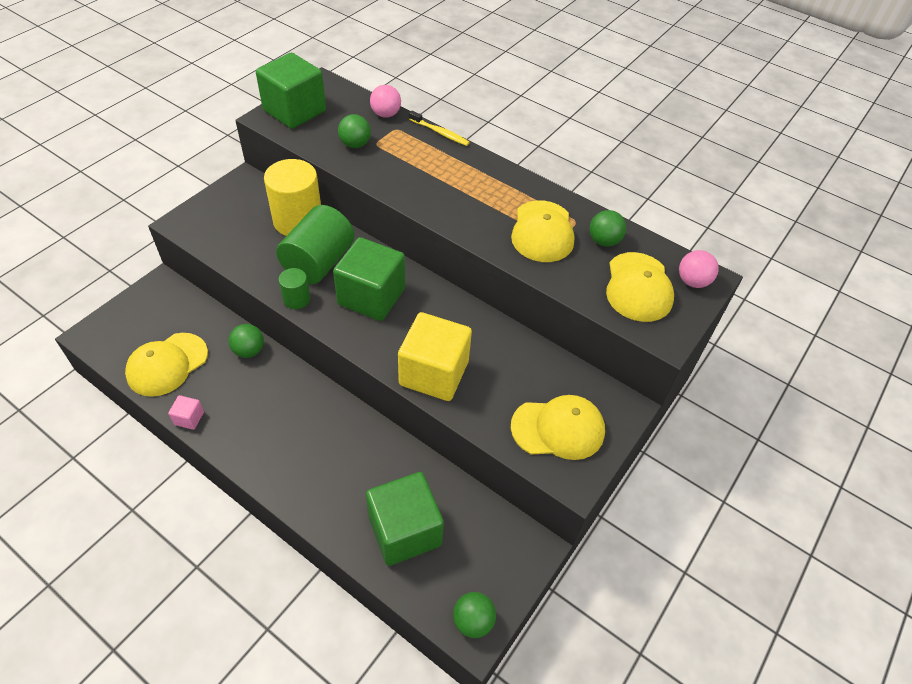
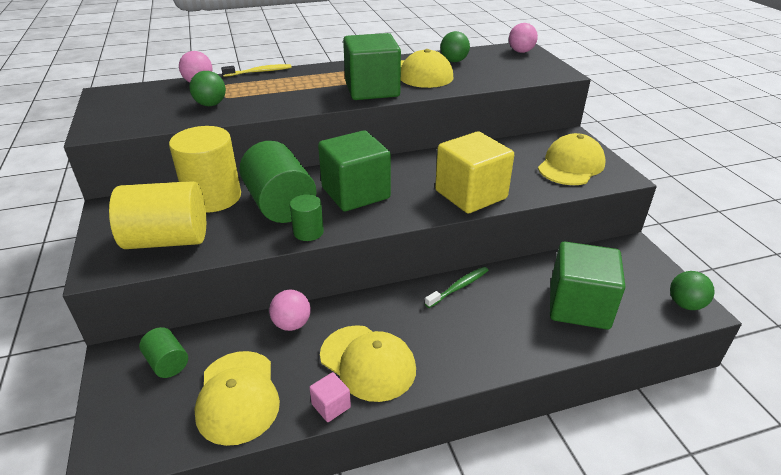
camera: 50 degrees left, 15 degrees down
(172, 311) = (167, 363): none -> green cylinder
(231, 232) = (168, 240): none -> yellow cylinder
(249, 351) = (292, 324): green ball -> pink ball
(294, 111) = (115, 115): green cube -> green cube (372, 90)
(365, 431) = (458, 287): none -> green toothbrush
(638, 287) = (508, 66): yellow cap -> yellow cap (368, 362)

